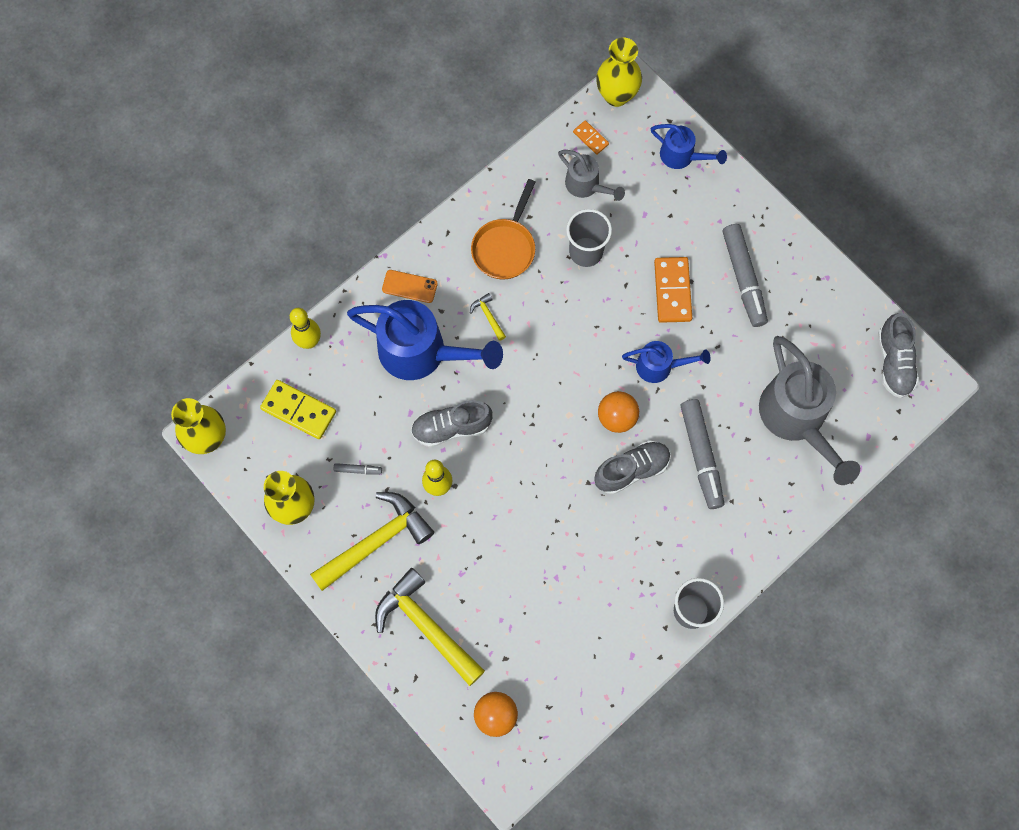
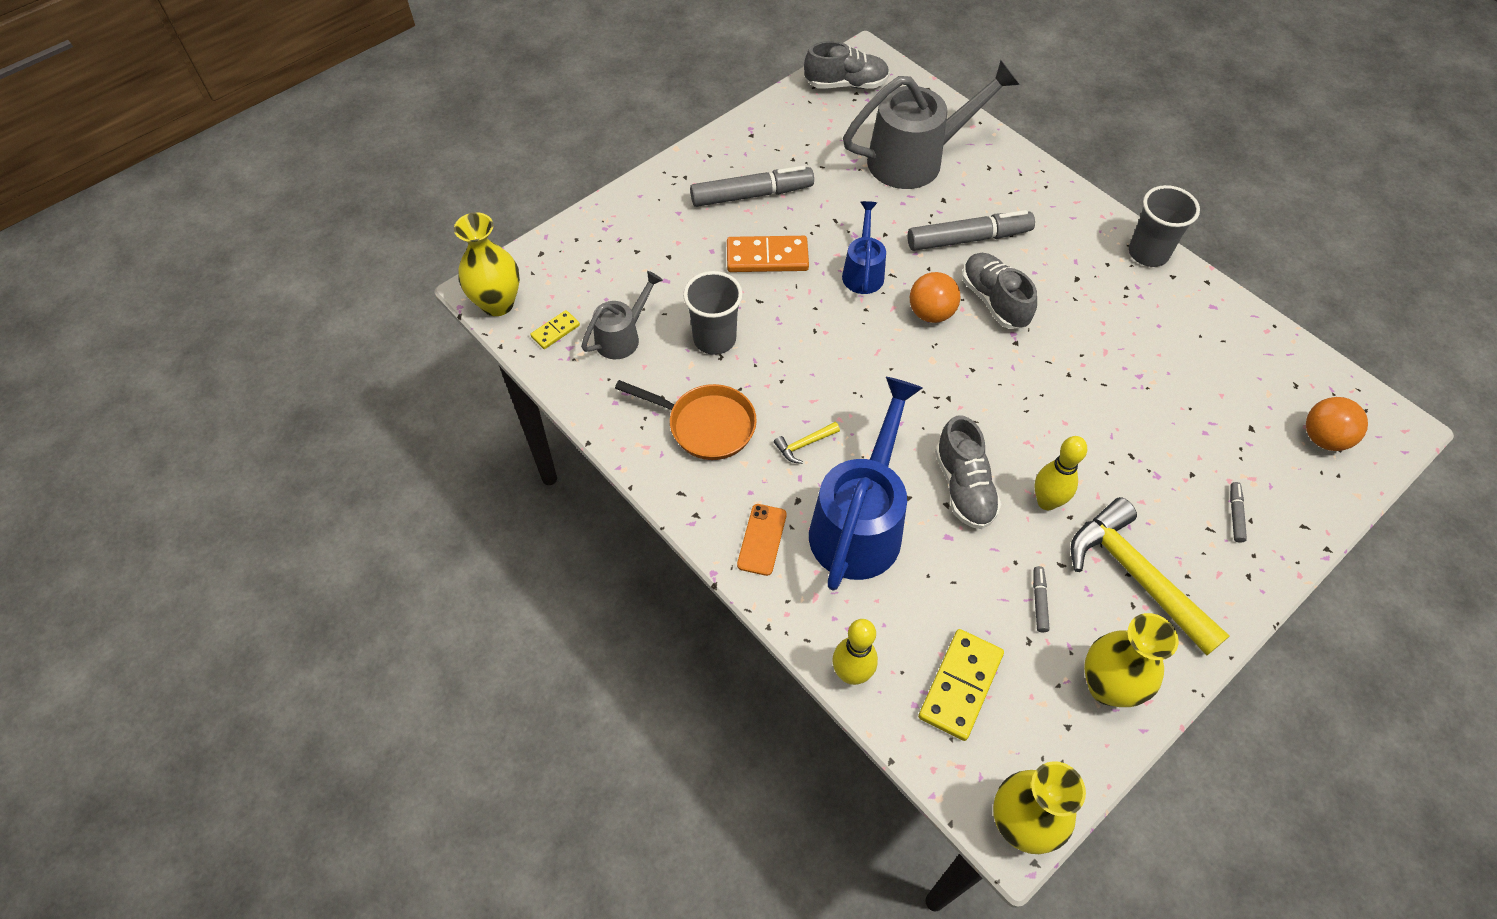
camera: 90 degrees left, 15 degrees down
(426, 626) = (1235, 514): yellow hammer -> grey marker
(590, 138) = (555, 331): orange domino -> yellow domino
(682, 156) = (591, 243): blue watering can -> none

